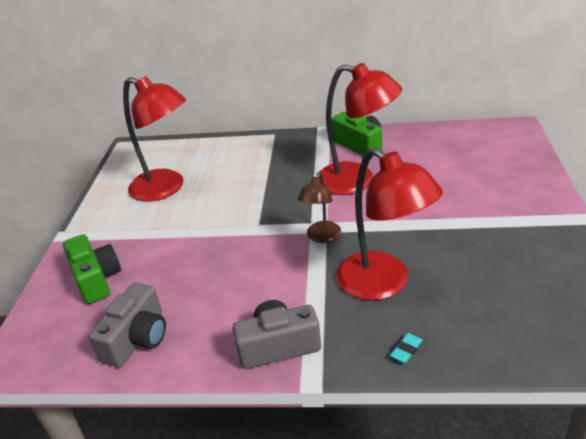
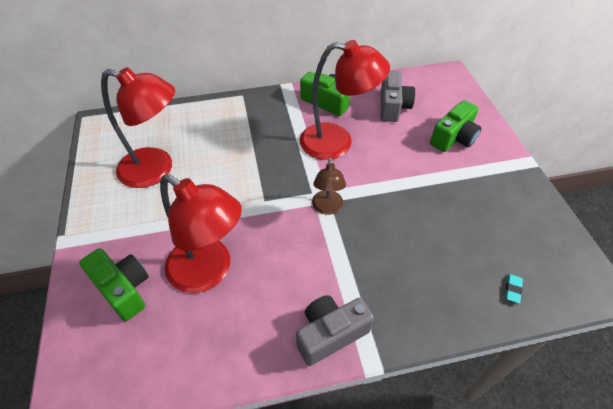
camera: 20 degrees left, 15 degrees up
(137, 339) = (193, 352): grey camera -> grey camera (393, 106)
(383, 284) = (398, 251): red lamp -> red lamp (209, 272)
(406, 350) = (439, 316): turquoise eraser -> turquoise eraser (513, 289)
(494, 188) = (454, 138): none -> green camera

